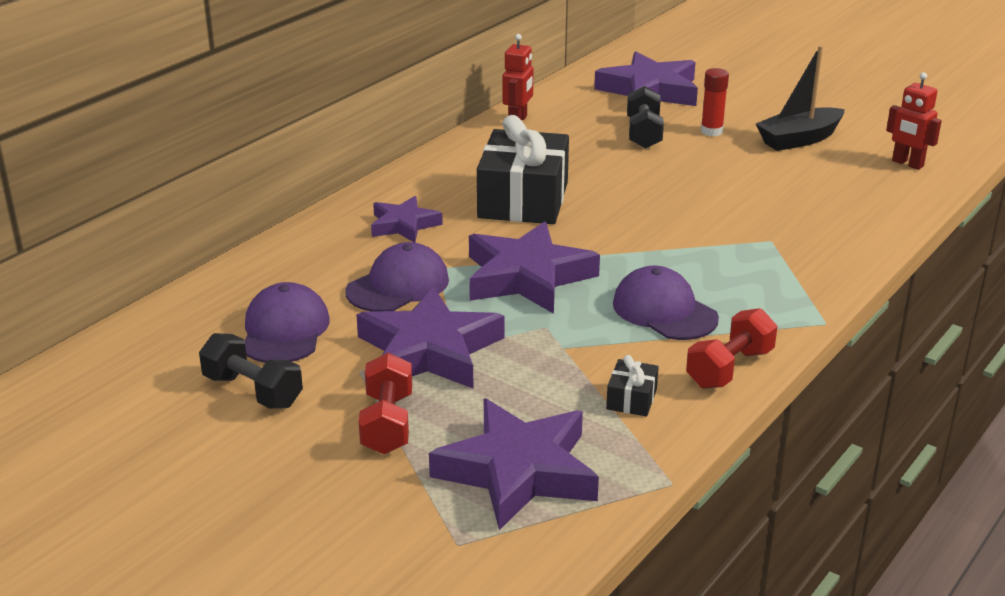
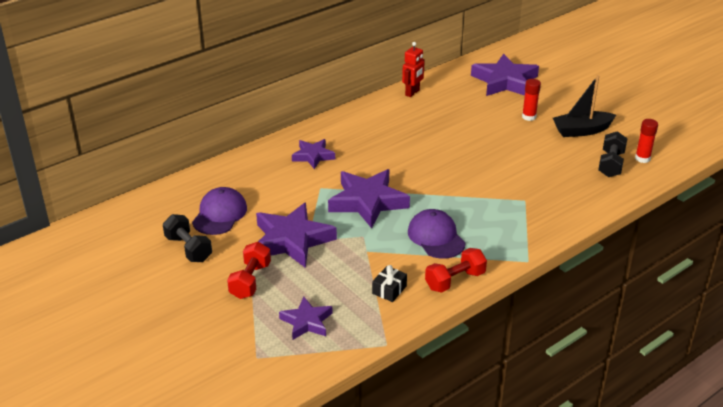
camera: 15 degrees right, 5 degrees up
(398, 285) = (292, 196): purple cap -> none
(518, 471) = (307, 322): purple star -> purple star, size x0.57
(523, 200) = (389, 149): black gift -> none
(643, 133) = (485, 113): black dumbbell -> black dumbbell (611, 164)
(907, 164) = (642, 158): red robot -> red glue stick

